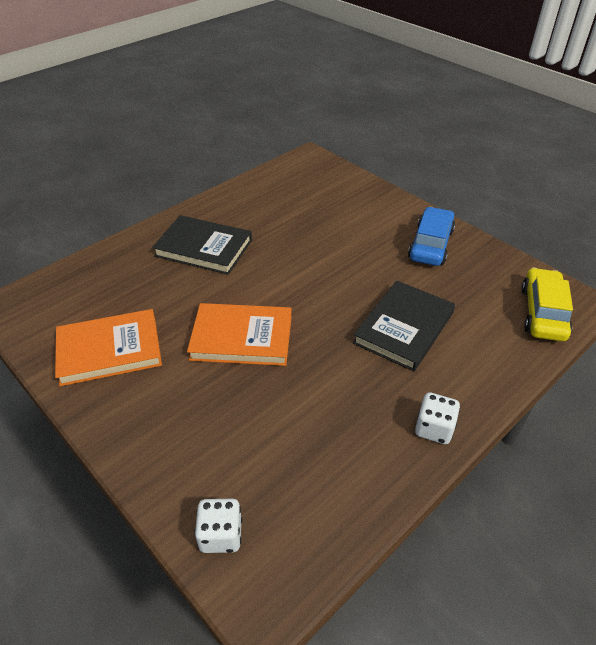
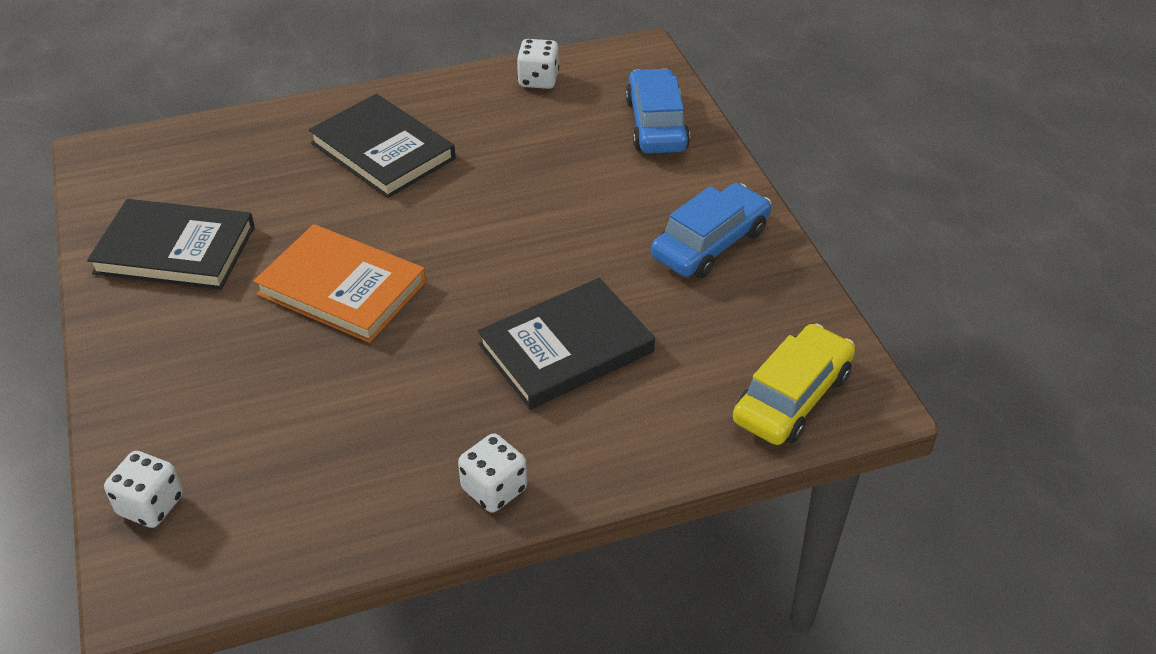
camera: 25 degrees right, 0 degrees up
(109, 350) = (175, 250): orange book -> black book
(265, 184) = (538, 80): none -> white dice
(349, 191) = (656, 124): none -> blue car

